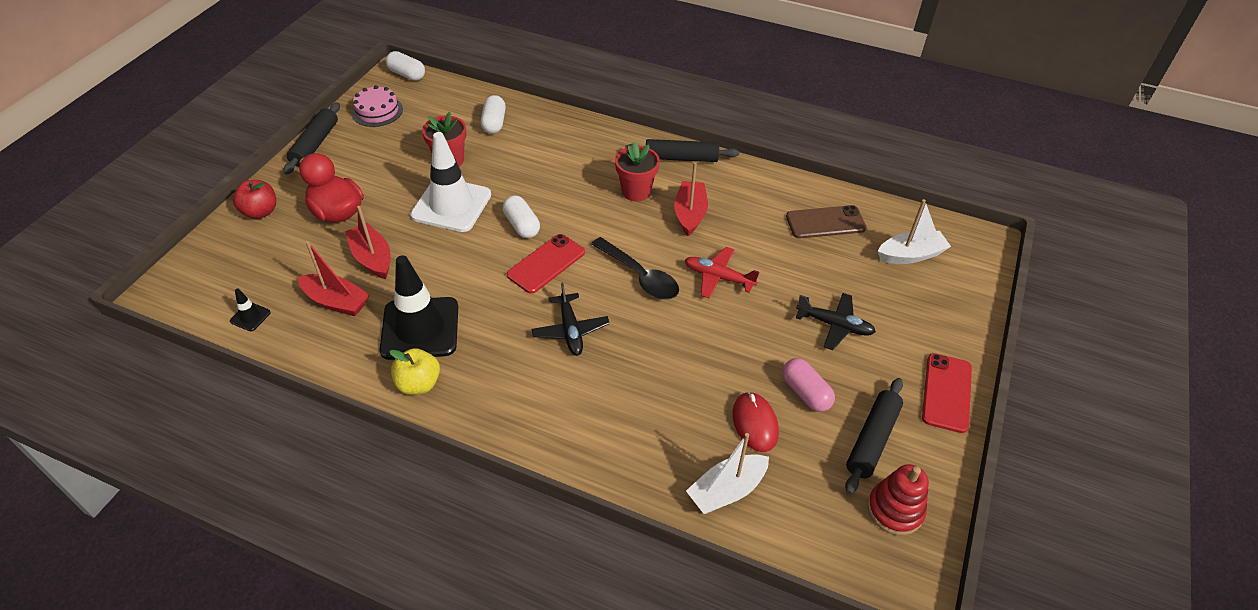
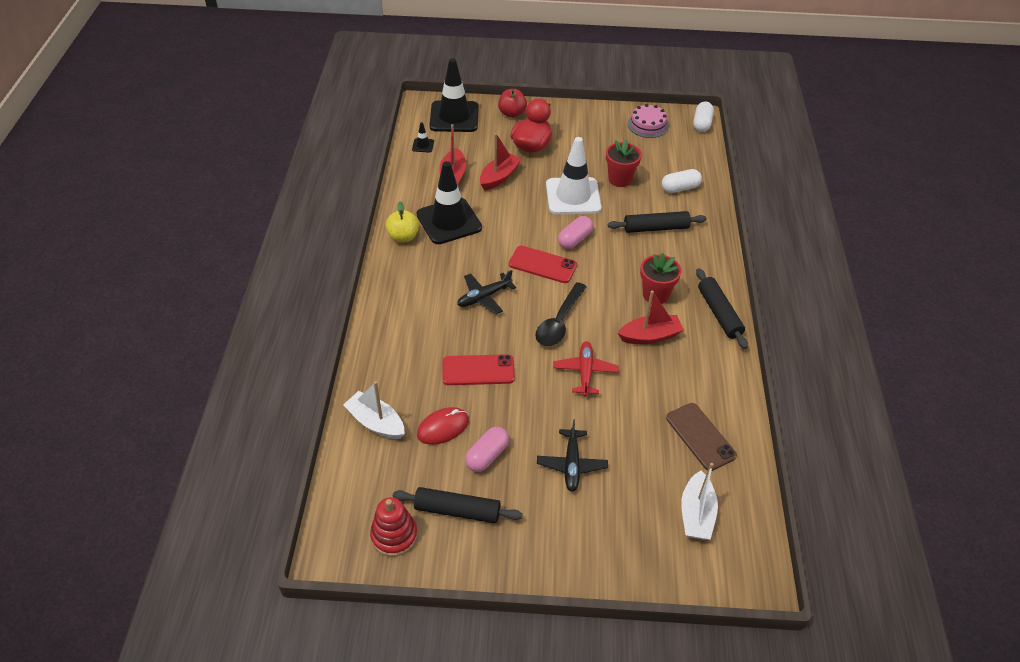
camera: 70 degrees right, 0 degrees up
(218, 268) = (454, 117): none -> black traffic cone
(315, 144) = (591, 110): black rolling pin -> black rolling pin (655, 228)
(522, 225) = (574, 239): white capsule -> pink capsule
(910, 255) = (696, 514): white boat -> white boat turned 45 degrees clockwise
(947, 392) = (532, 563): red phone -> red phone (478, 370)

